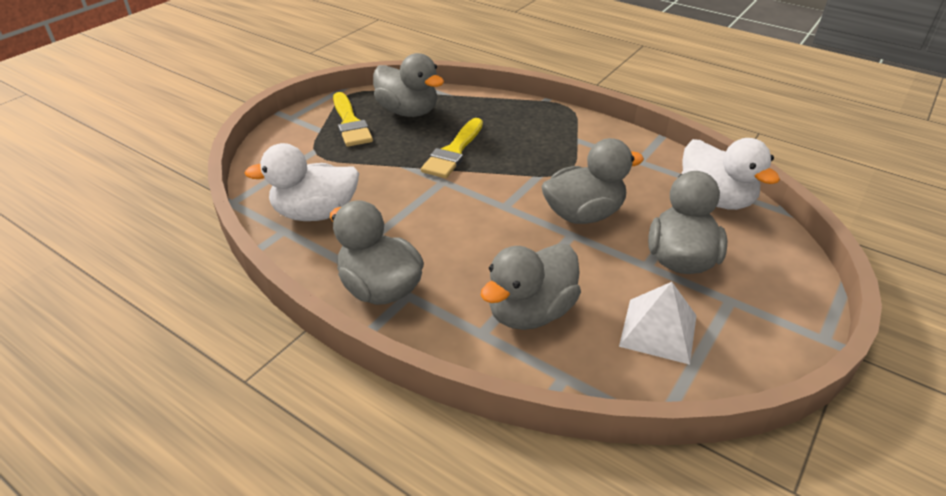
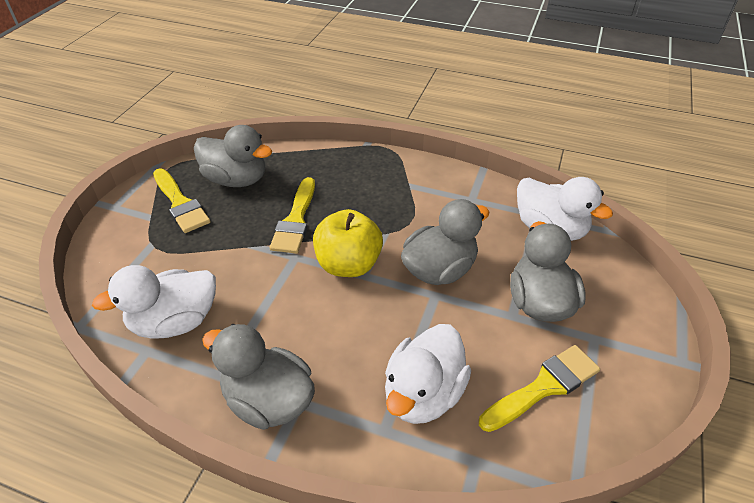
camera: 15 degrees left, 5 degrees up
(492, 195) = (348, 264): none -> yellow apple
(530, 312) = (423, 394): grey duck -> white duck
(658, 330) = (544, 387): white pyramid -> yellow brush

